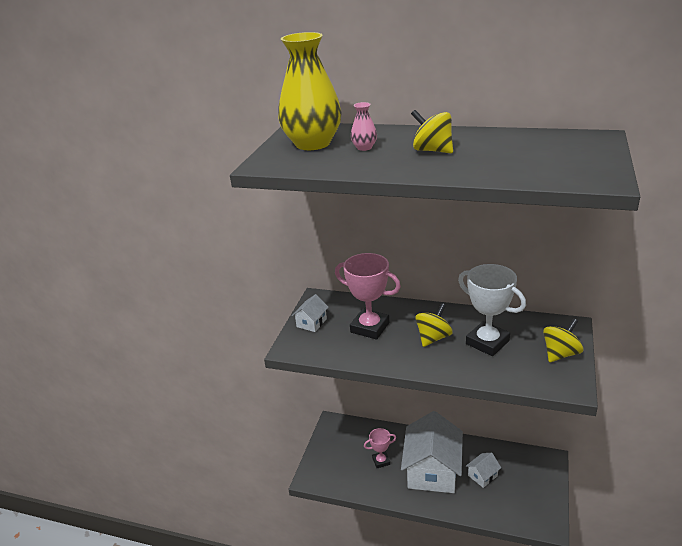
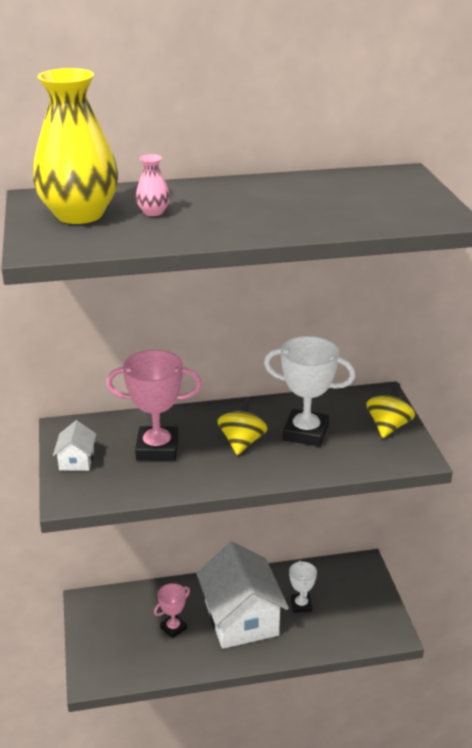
camera: 30 degrees left, 0 degrees up
(432, 150) = (240, 207): yellow spinning top -> none
(482, 476) = (301, 605): white house -> white trophy

